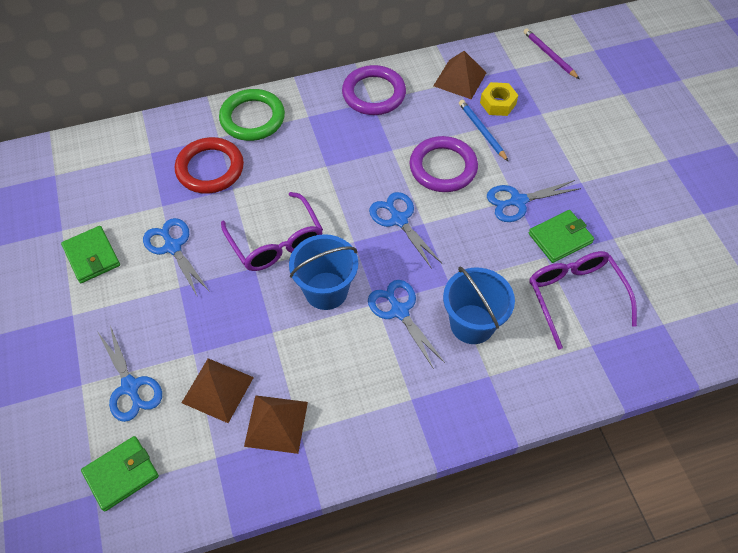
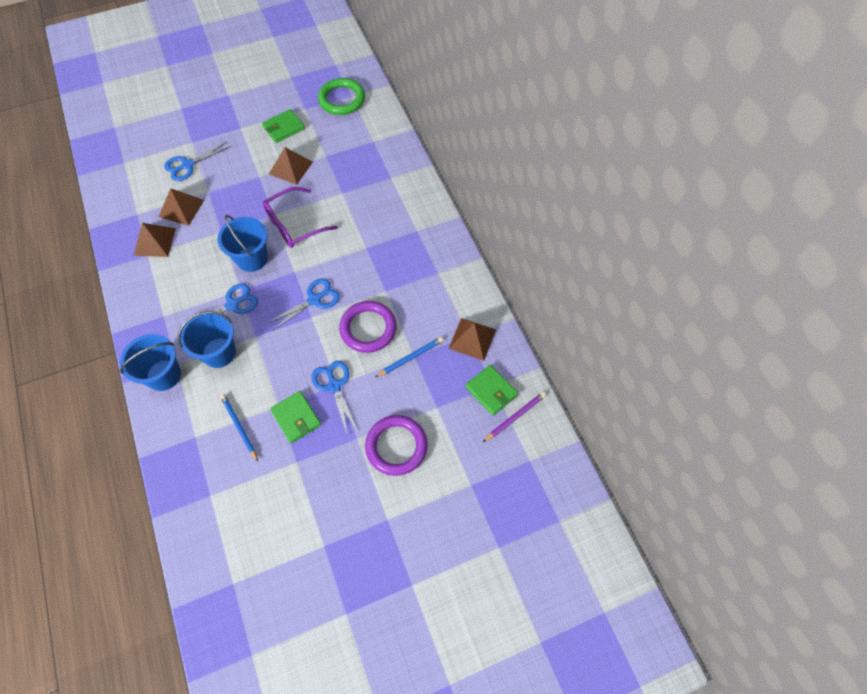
camera: 85 degrees right, 5 degrees up
(121, 474) = (132, 171): green wallet -> green wallet (491, 391)
(173, 247) = (290, 168): blue scissors -> brown pyramid
(210, 168) = (360, 177): red ring -> none
(252, 118) = (411, 195): green ring -> green ring (342, 99)
(374, 94) = (446, 273): purple ring -> purple ring (396, 446)
(498, 103) = (445, 370): yellow nut -> none
(505, 390) = (163, 375): none -> blue bucket
(575, 296) = (239, 427): purple glasses -> blue pencil

